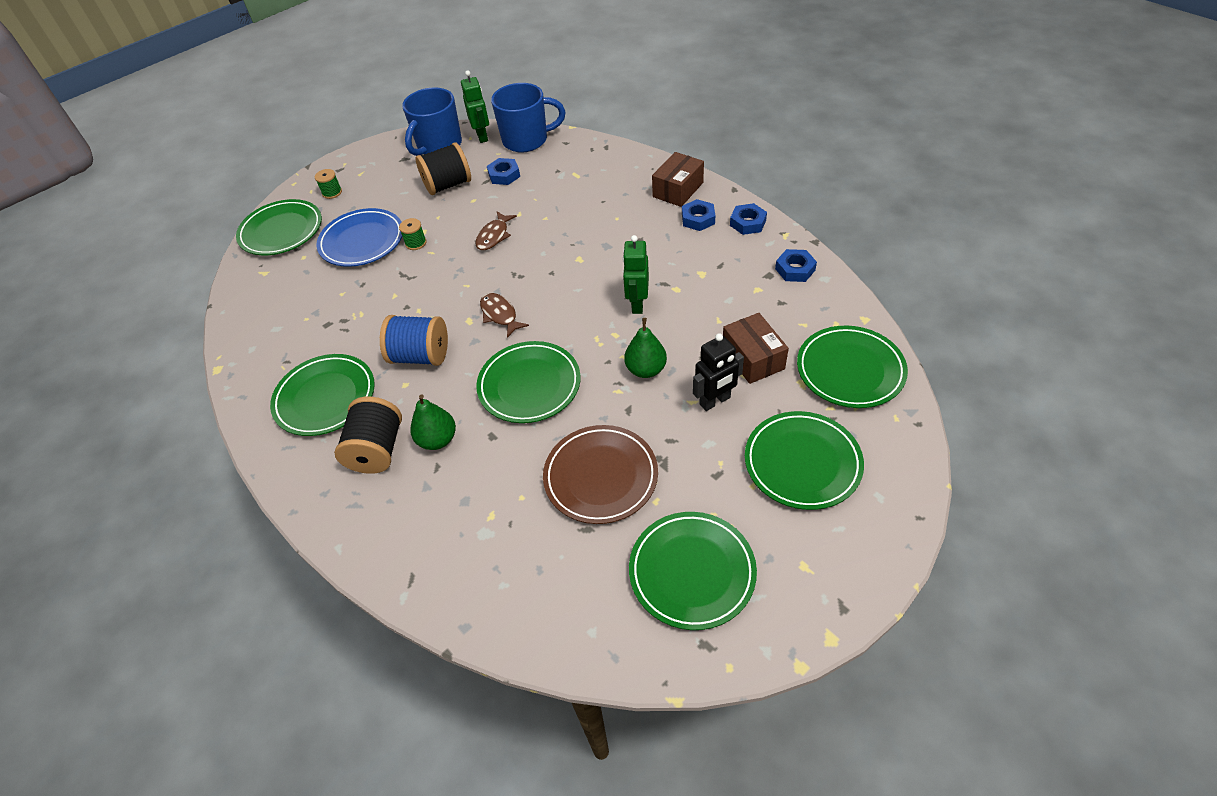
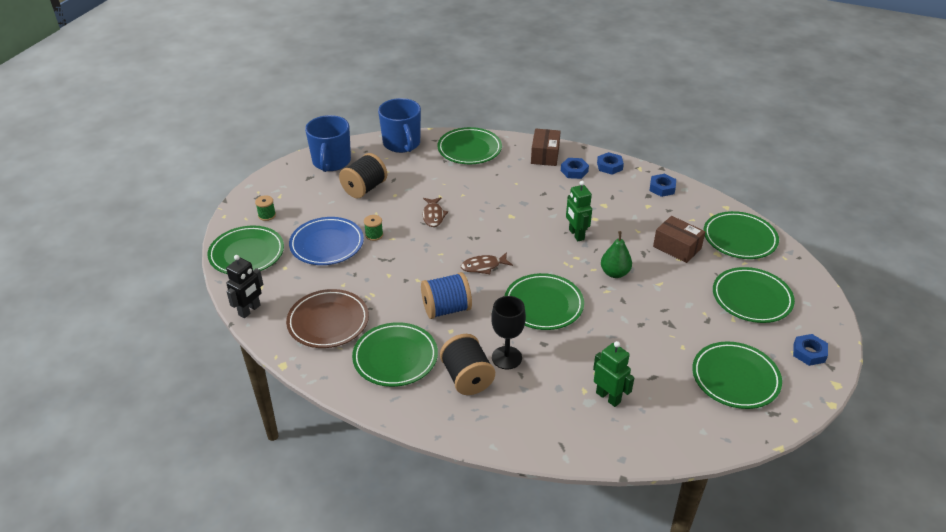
camera: 30 degrees left, 10 degrees down
(437, 440) = (506, 358): green pear -> black goblet
(482, 136) = (362, 148): green robot -> green robot (608, 397)
(500, 315) = (483, 266): brown fish -> brown fish turned 45 degrees counterclockwise
(504, 175) = (405, 172): blue nut -> blue nut (809, 353)
(527, 140) = (402, 144): blue mug -> blue mug turned 105 degrees clockwise
(595, 162) = (469, 149): none -> green plate
(601, 477) = (637, 344): brown plate -> brown plate (328, 322)
(715, 401) = (673, 279): black robot -> black robot (250, 310)

